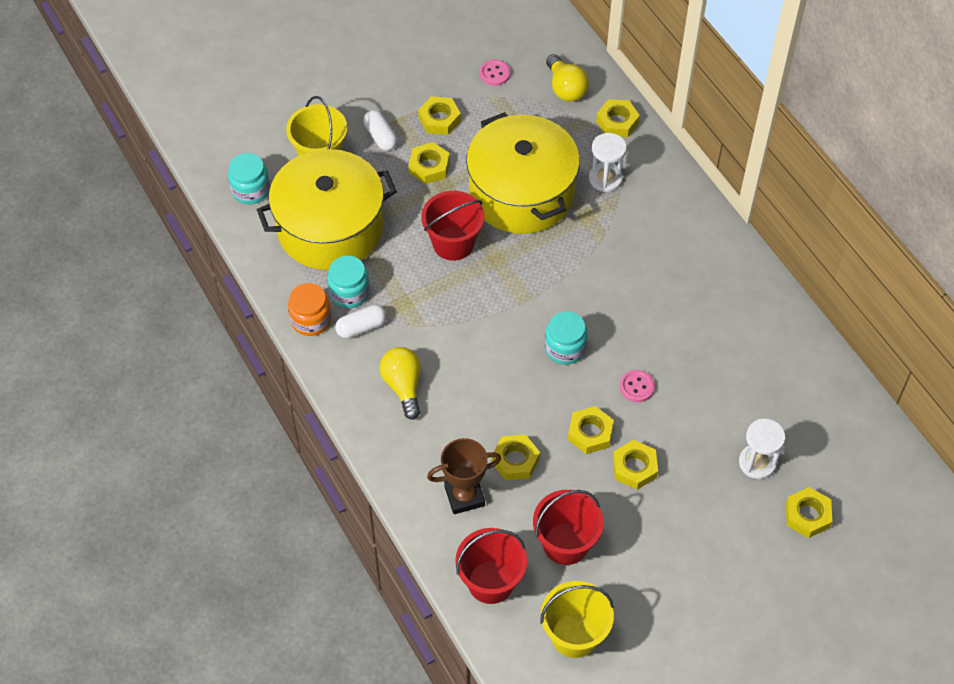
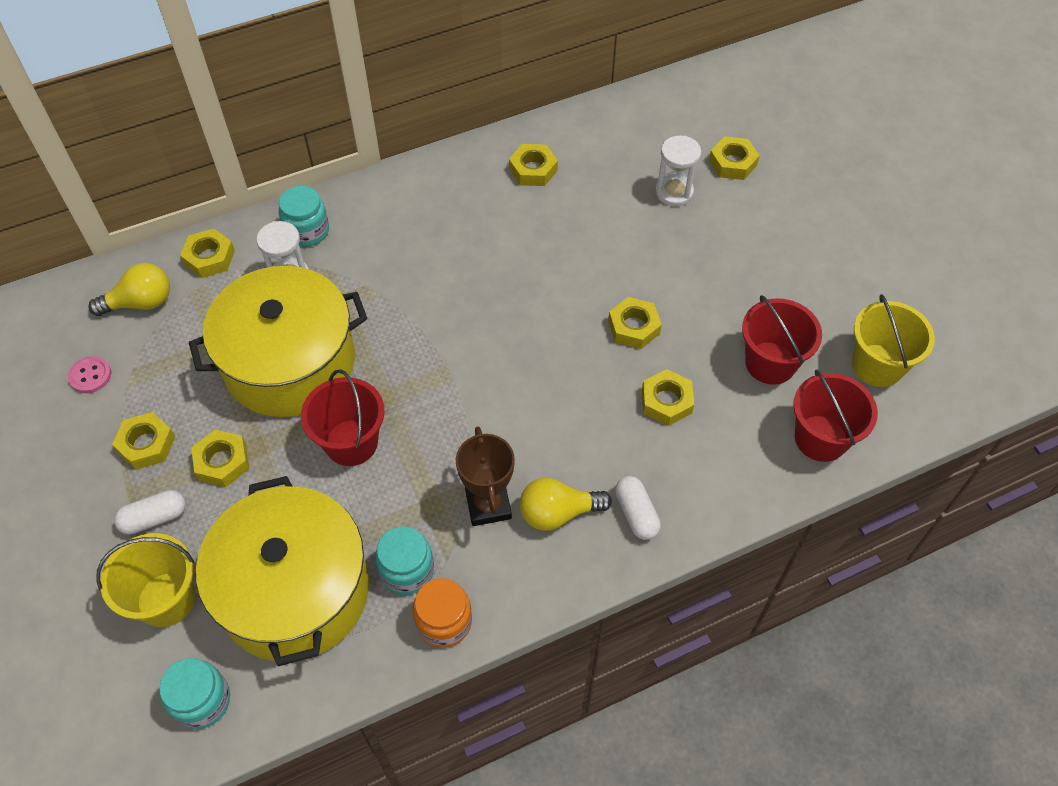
camera: 85 degrees left, 0 degrees up
(361, 327) = (464, 558): white capsule -> white capsule (636, 513)
(464, 496) = (712, 456): brown trophy -> brown trophy (488, 505)
(565, 348) = (521, 340): turquoise jar -> turquoise jar (307, 231)
(634, 468) = (678, 292): yellow nut -> yellow nut (533, 170)
(637, 387) = (577, 279): pink button -> none

